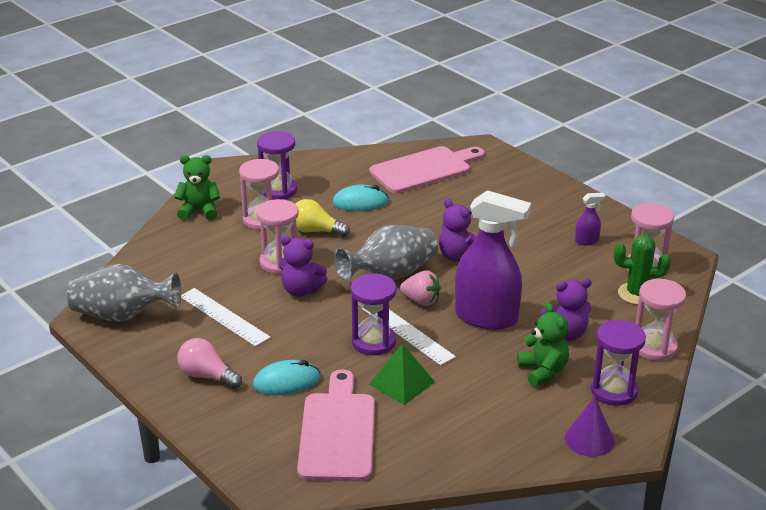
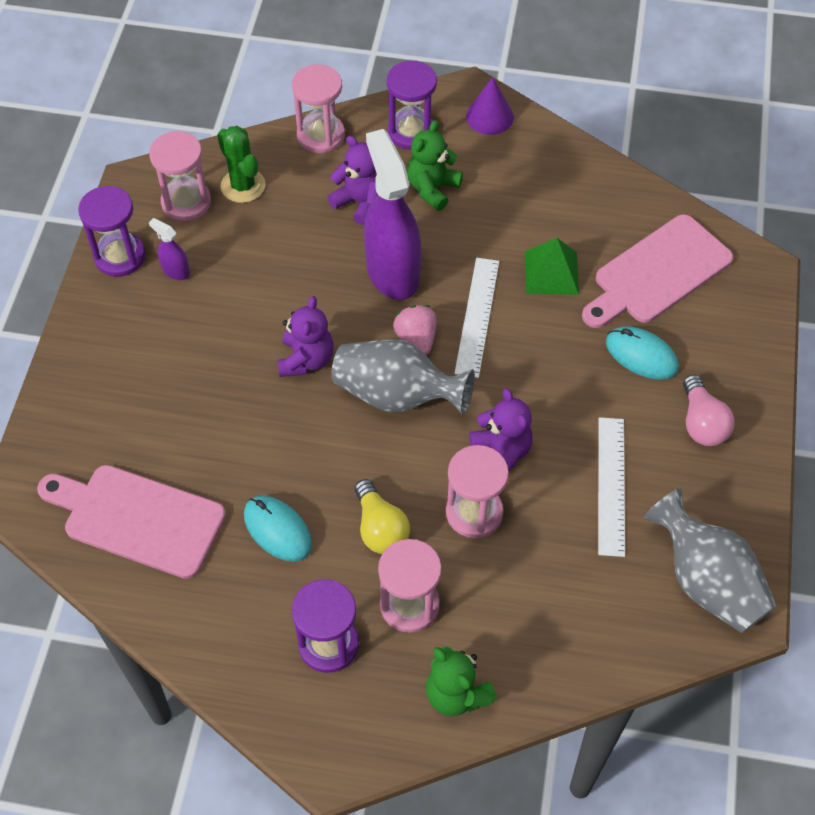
camera: 130 degrees left, 25 degrees up
(373, 342) = (518, 332): purple hourglass -> purple hourglass (120, 256)

